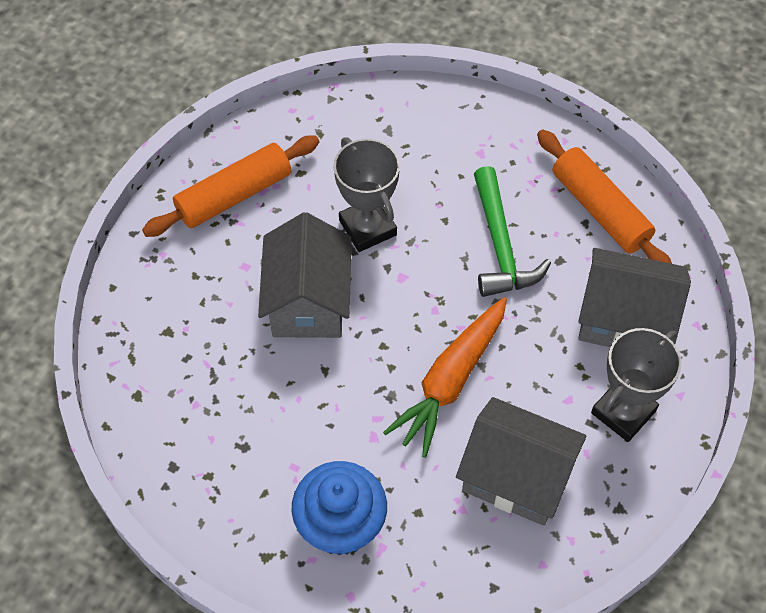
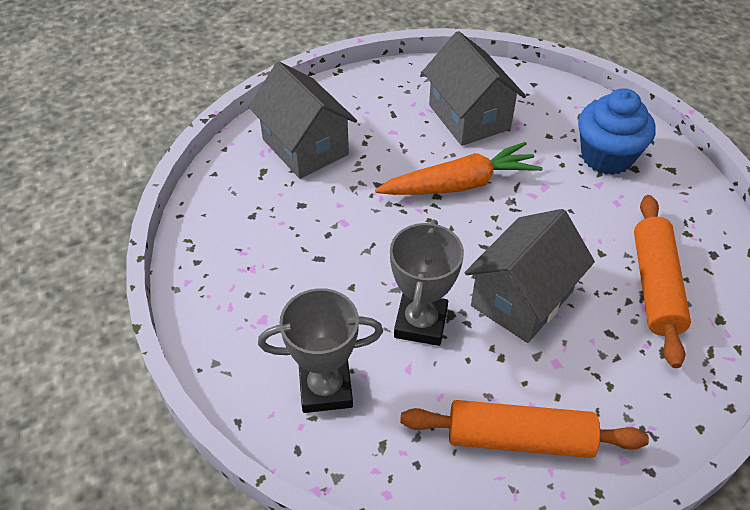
camera: 140 degrees left, 10 degrees down
(501, 246) = (331, 240): green hammer -> none
(600, 209) = (230, 216): orange rolling pin -> orange rolling pin (655, 286)
(623, 412) = (367, 107): grey trophy -> grey trophy (325, 388)

